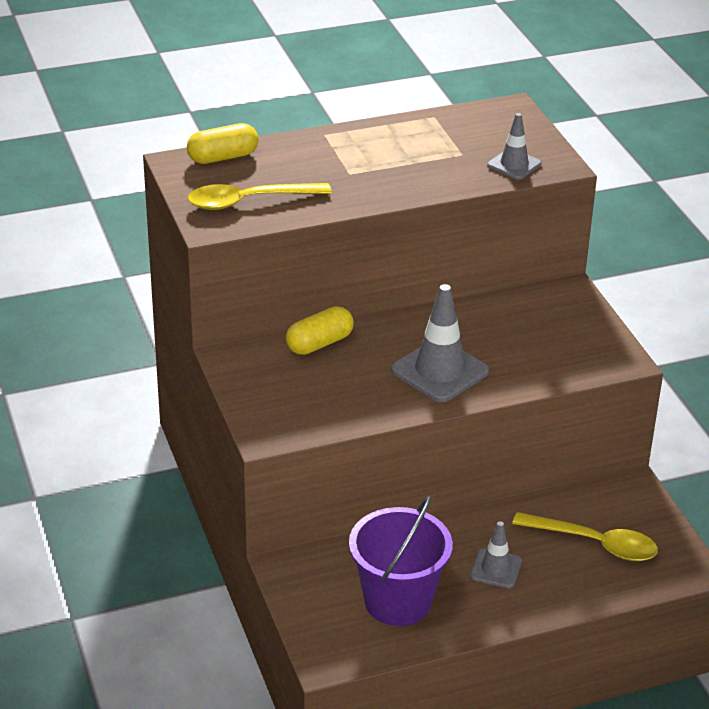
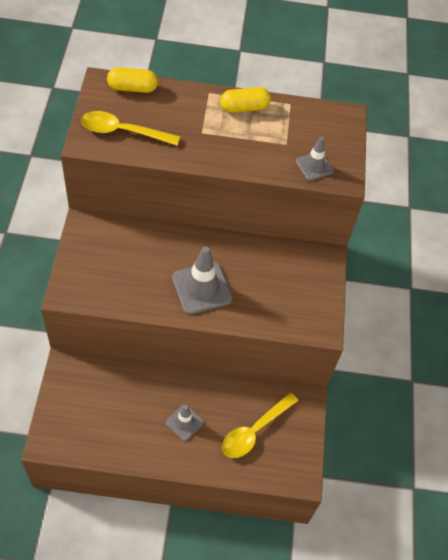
camera: 20 degrees right, 20 degrees up
(319, 343) = (144, 235): yellow capsule -> yellow capsule (244, 108)
(398, 601) = (113, 419): purple bucket -> none
(594, 543) = (255, 430): yellow spoon -> yellow spoon turned 90 degrees clockwise

